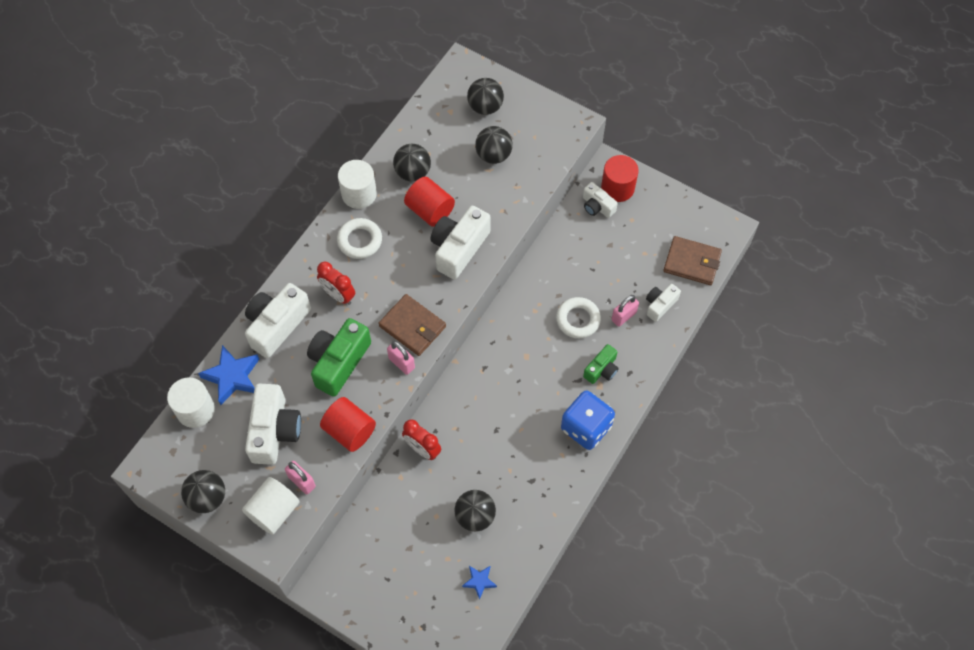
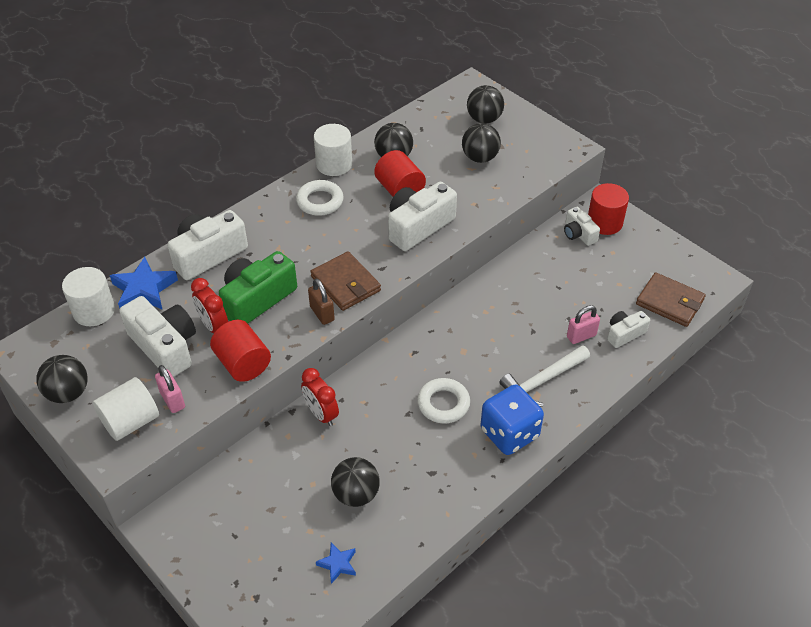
camera: 15 degrees right, 15 degrees down
(274, 431) = (165, 346): white camera -> white camera turned 60 degrees counterclockwise
(338, 295) = (280, 242): red clock -> red clock (213, 326)
(401, 363) = (322, 313): pink padlock -> brown padlock
(578, 320) = (529, 329): white ring -> white ring (443, 404)
(601, 369) = (543, 381): green camera -> white hammer

